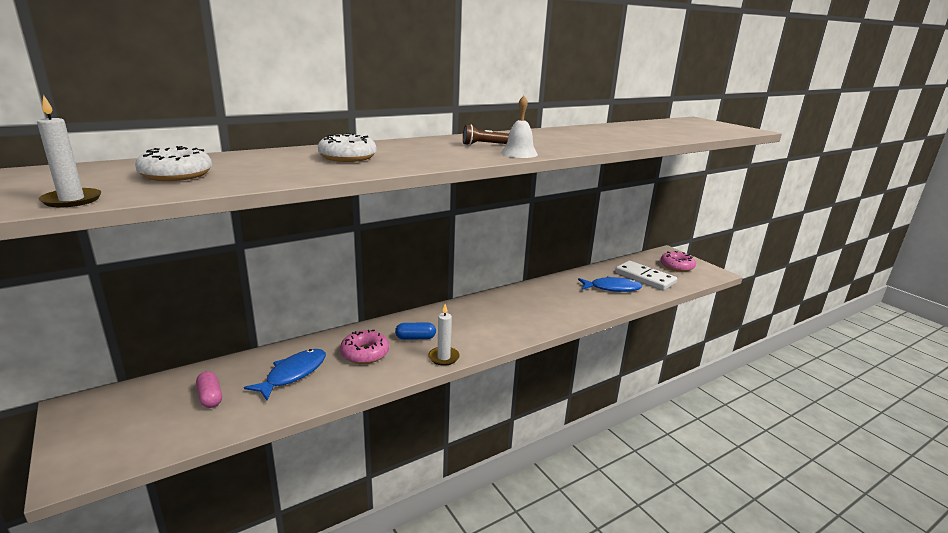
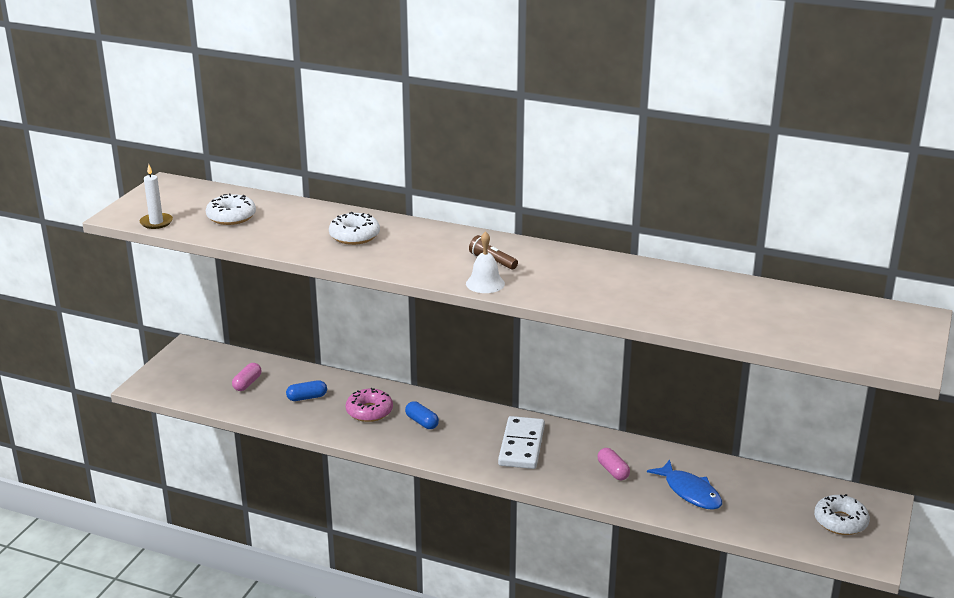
camera: 55 degrees right, 5 degrees up
(293, 374) = (307, 397): blue fish -> blue capsule
(443, 357) = (410, 449): white candle -> none
(565, 299) = (613, 471): none -> pink capsule
(645, 278) = (759, 506): white domino -> white domino (522, 446)
(677, 266) = (840, 521): pink donut -> white donut

